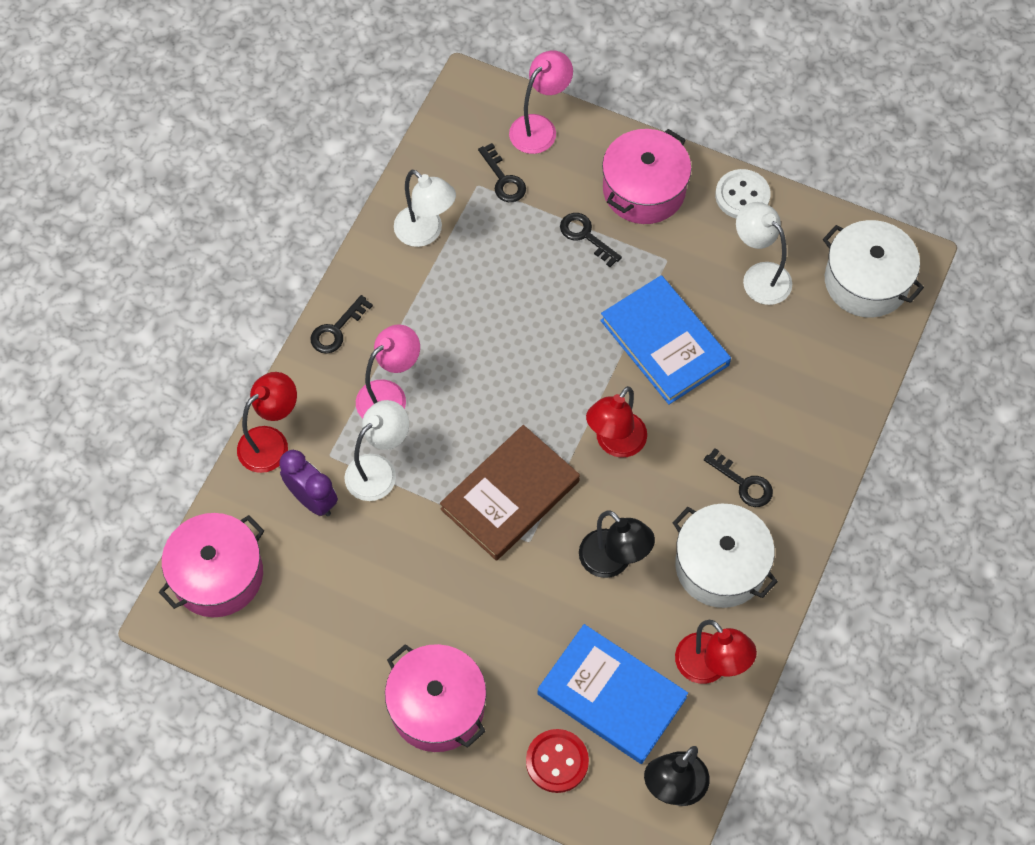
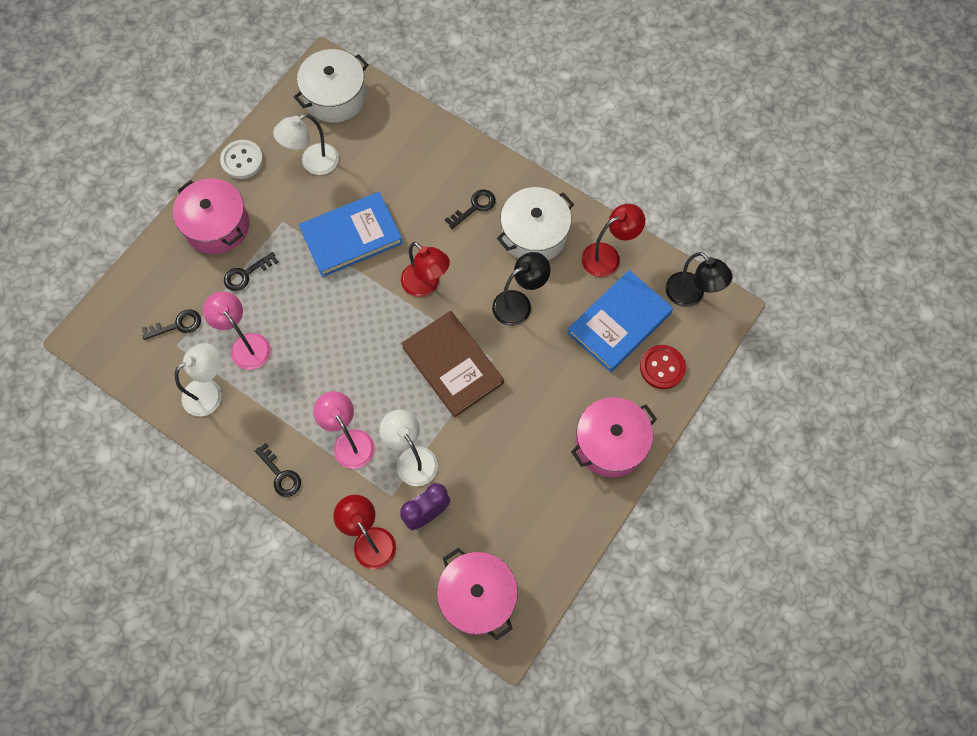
camera: 80 degrees left, 5 degrees up
(539, 127) = (137, 290): pink lamp -> pink lamp (246, 344)

